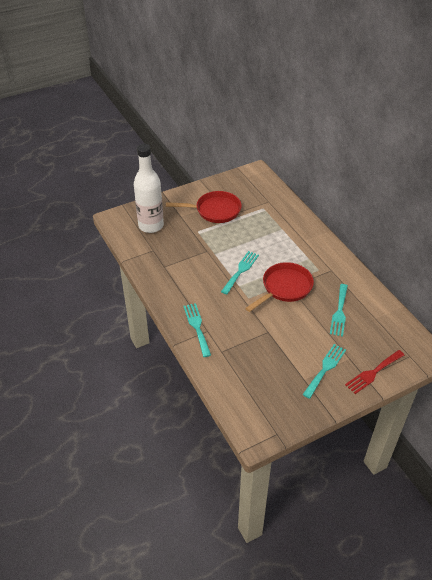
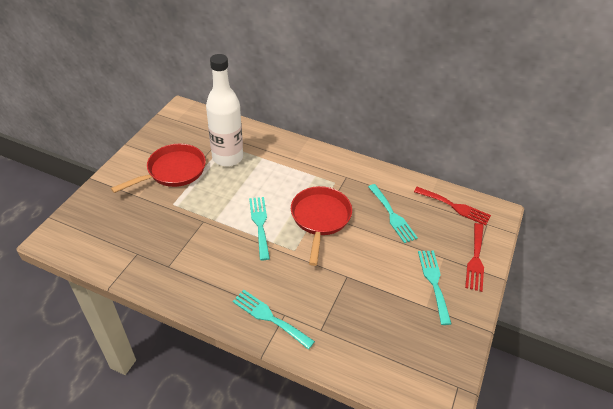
camera: 40 degrees left, 0 degrees up
(151, 226) = (110, 225): white bottle -> white bottle (227, 157)
(396, 331) = (454, 207): none -> red fork

